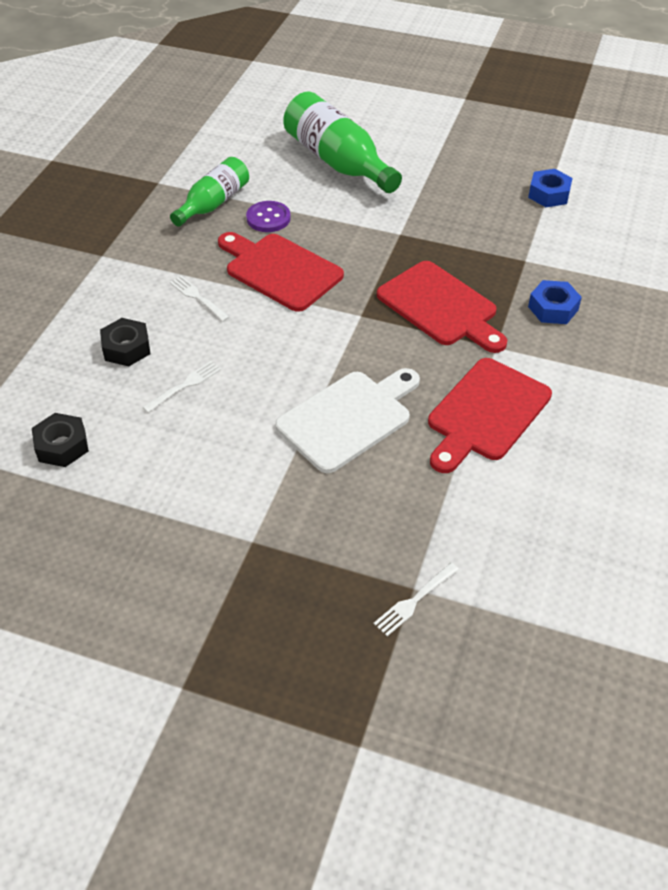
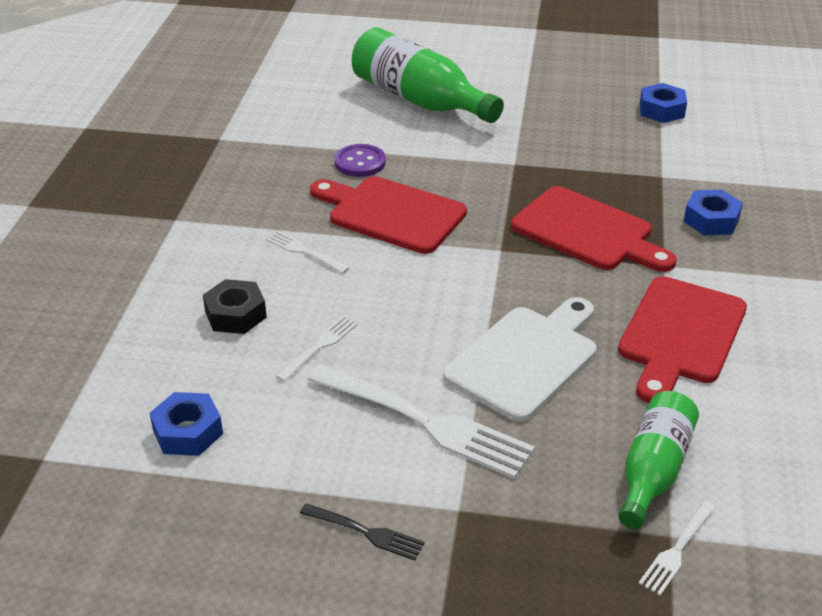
camera: 10 degrees left, 10 degrees down
(62, 446) = (188, 432): black nut -> blue nut
(174, 549) = (366, 532): none -> black fork
(213, 203) = (291, 154): green bottle -> green bottle (653, 470)
(249, 463) = (425, 422): none -> white fork

